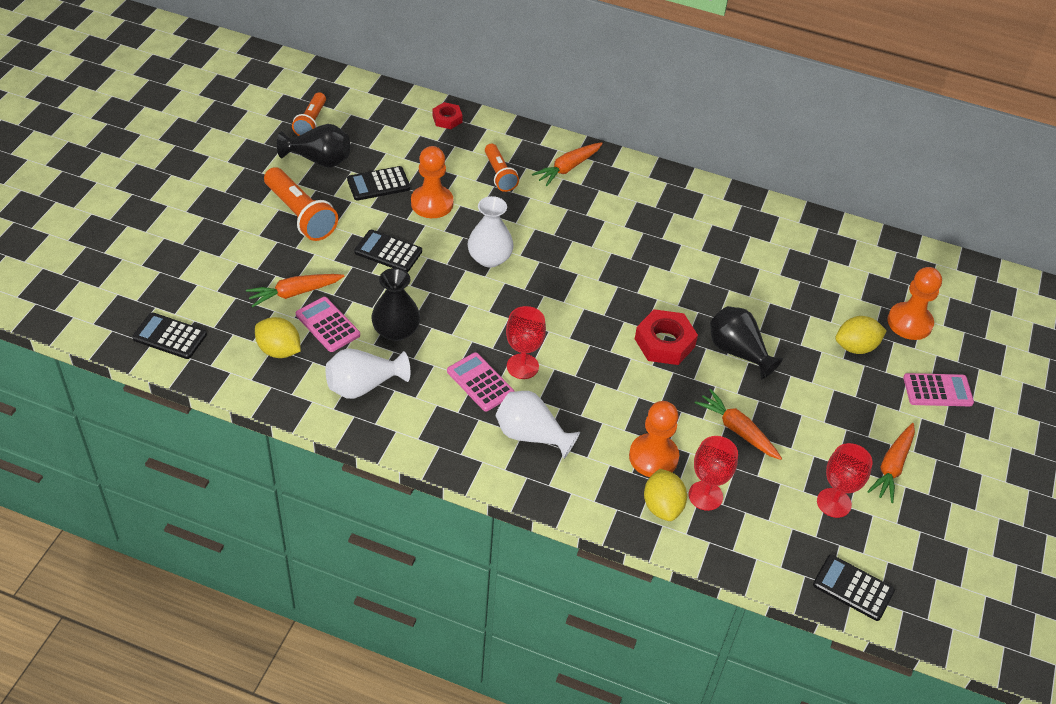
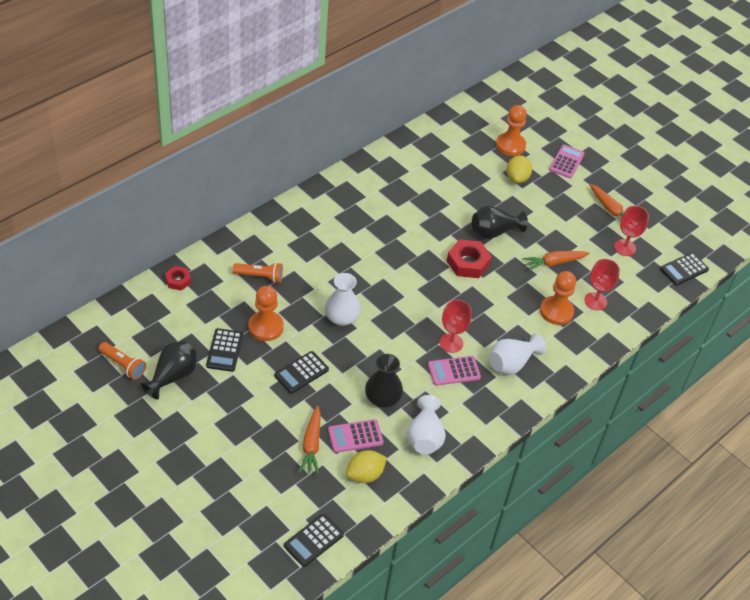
camera: 65 degrees left, 0 degrees up
(300, 215) = (228, 411): orange flashlight -> none
(568, 168) = (277, 236): orange carrot -> none
(662, 506) = (594, 325): yellow lemon -> none

